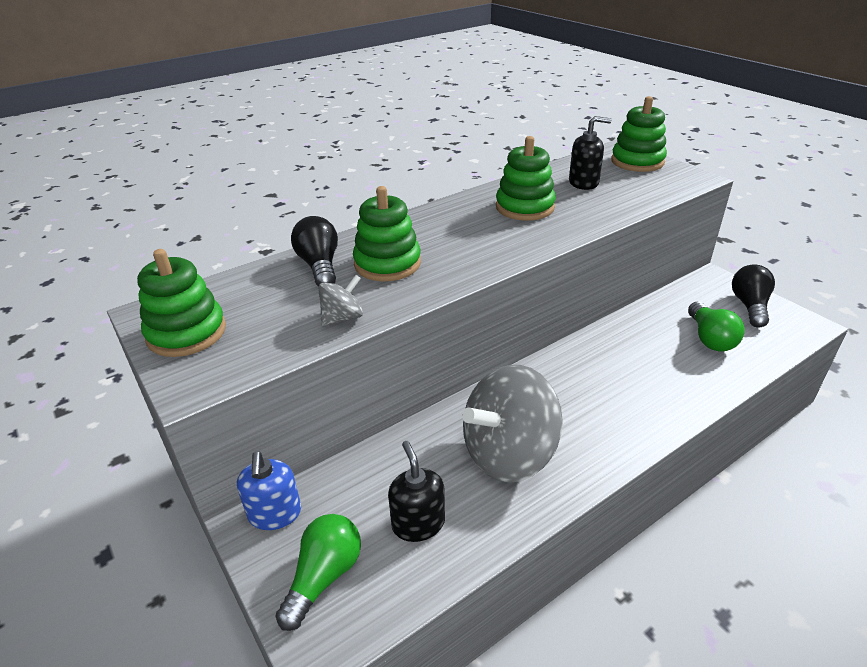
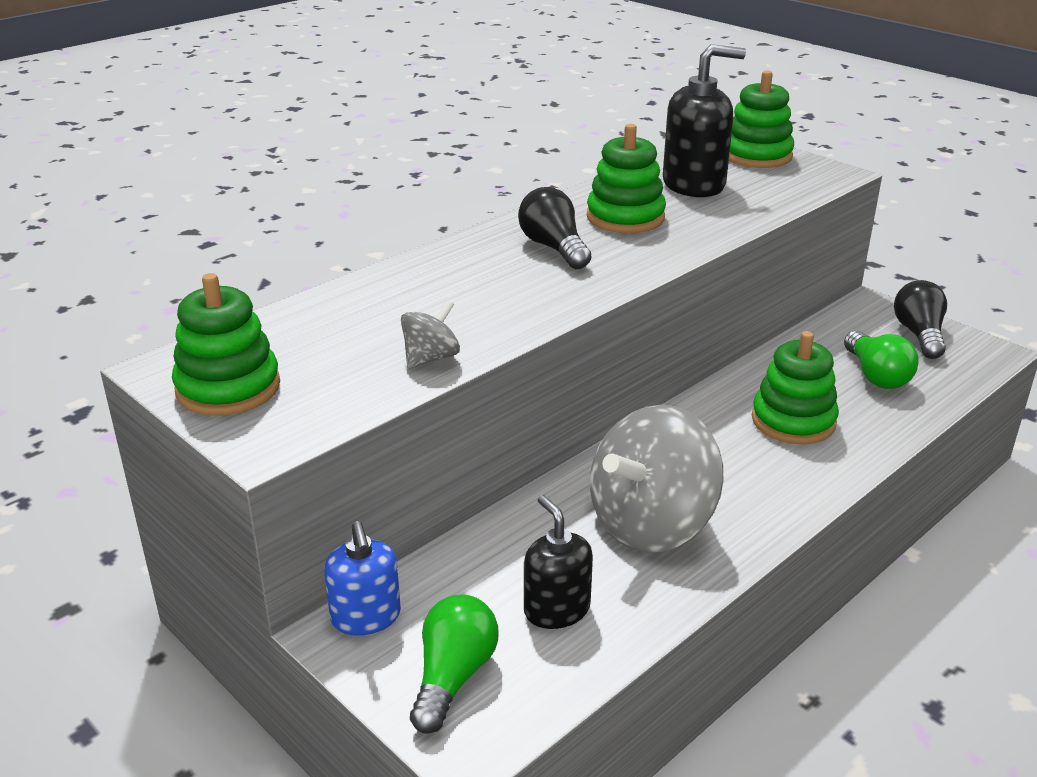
camera: 10 degrees left, 5 degrees down
(319, 266) = (375, 300): black light bulb -> black light bulb (554, 248)
(387, 264) = (466, 293): green stacking toy -> green stacking toy (793, 421)
(584, 183) = (694, 184): black soap dispenser -> black soap dispenser, size x1.56

